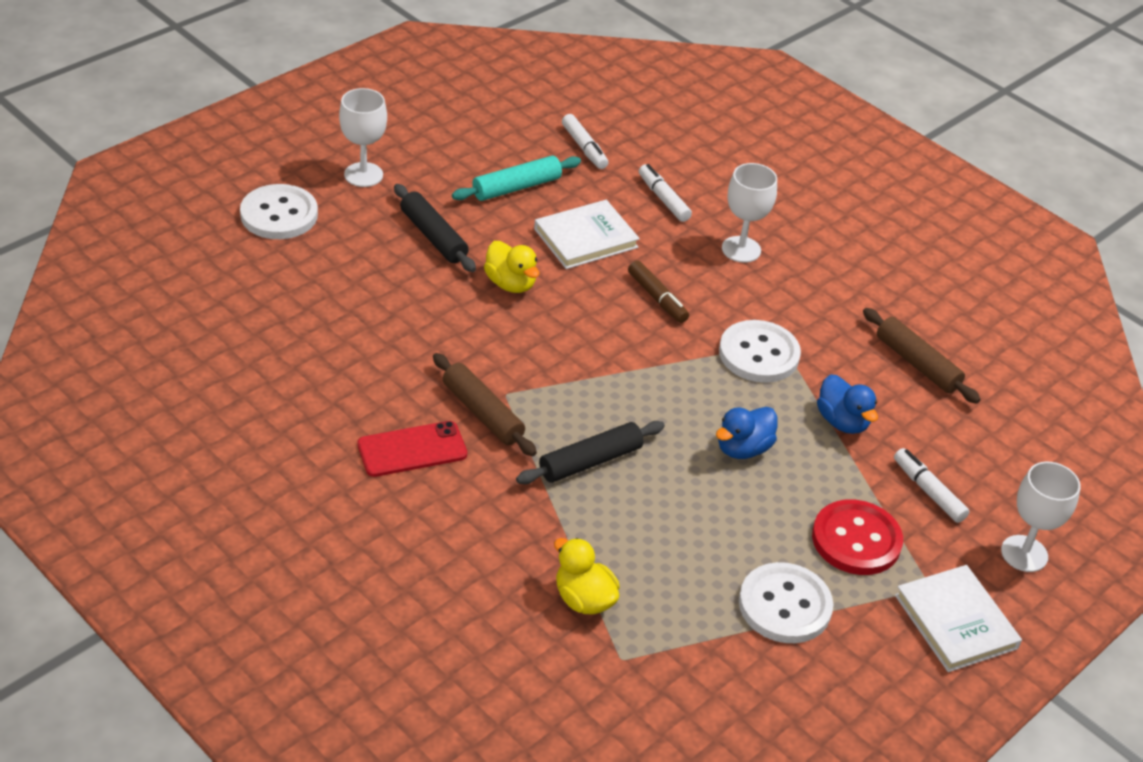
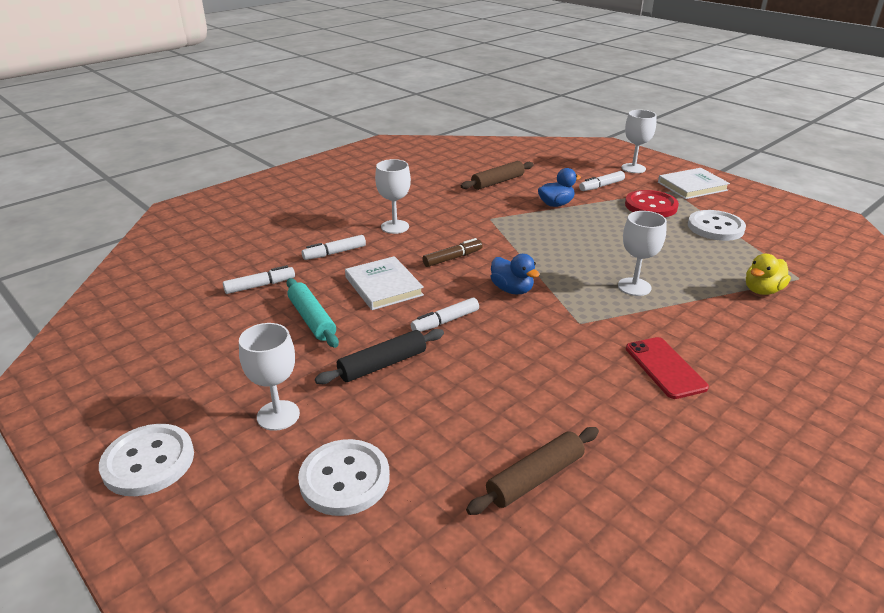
camera: 85 degrees left, 10 degrees down
(482, 413) = (606, 333): brown rolling pin -> brown rolling pin (535, 478)
(510, 284) = (445, 321): yellow duck -> white marker
(590, 461) = (634, 287): black rolling pin -> white goblet
(743, 449) = (594, 234): blue duck -> blue duck (512, 290)
(759, 354) = (503, 225): white button -> white button (148, 462)

